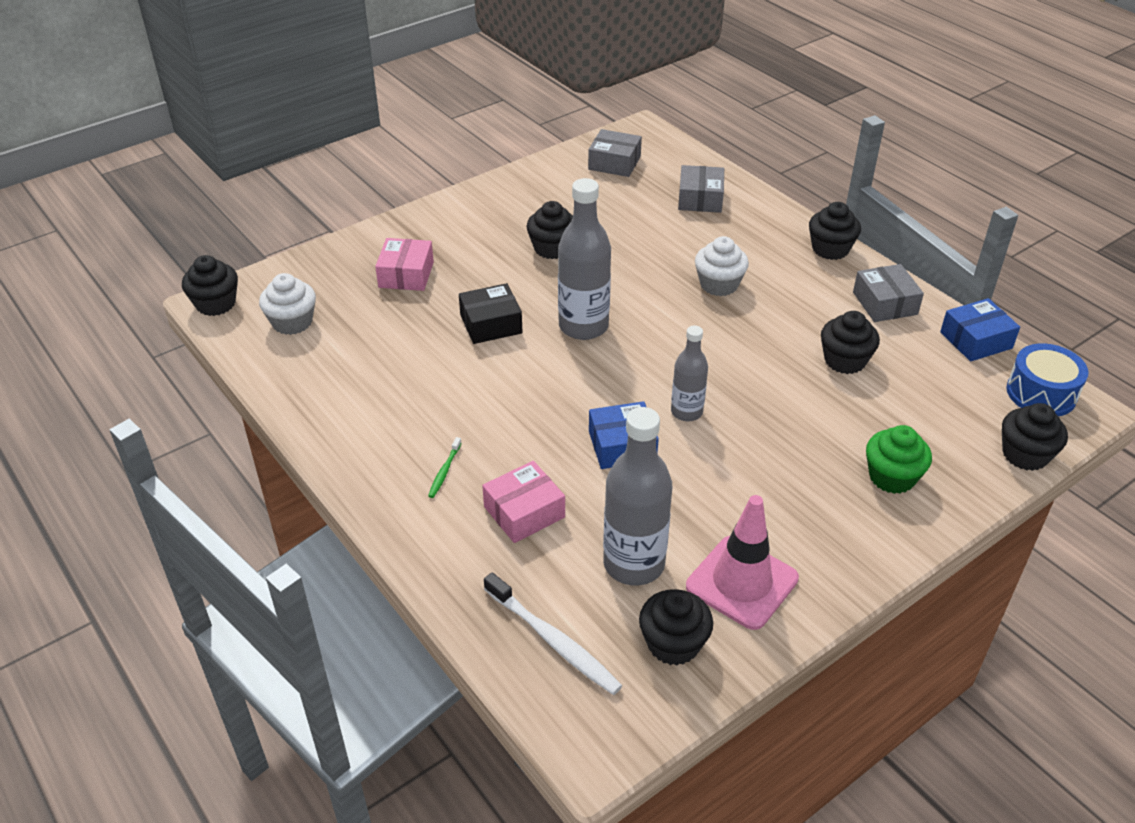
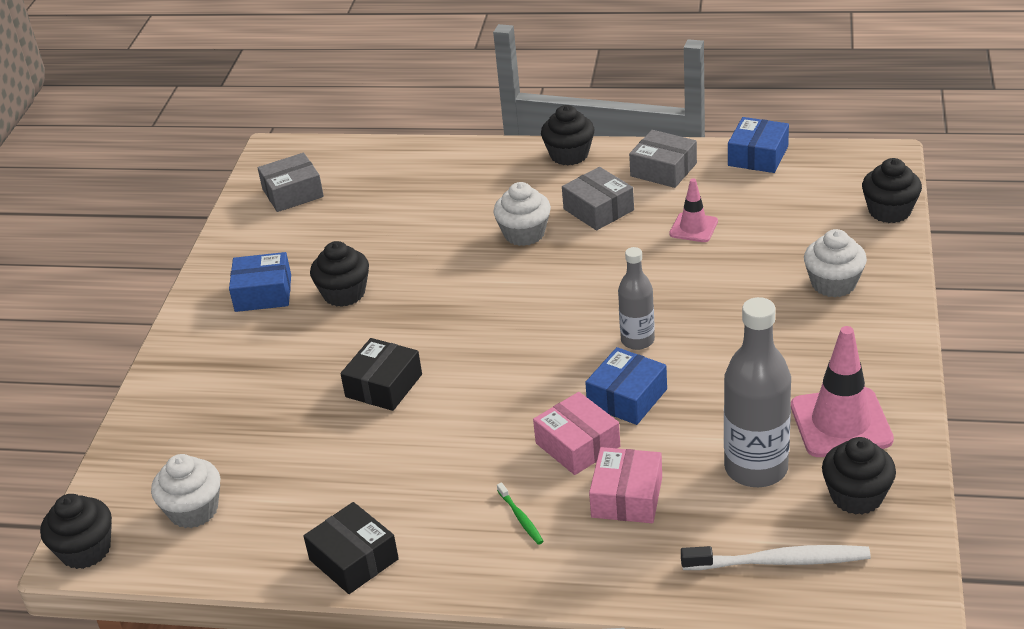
camera: 40 degrees left, 5 degrees down
(324, 419) = (353, 559): none -> black box
(406, 274) = (242, 399): pink box -> pink box (577, 445)
(508, 216) = (263, 293): none -> blue box
(583, 326) = (465, 335): grey bottle -> none
(700, 199) = (411, 178): grey box -> grey box (598, 209)
(844, 360) = (693, 228): black cupcake -> pink traffic cone
(892, 477) = (833, 284): green cupcake -> white cupcake
(1041, 393) = (845, 164): blue drum -> none

